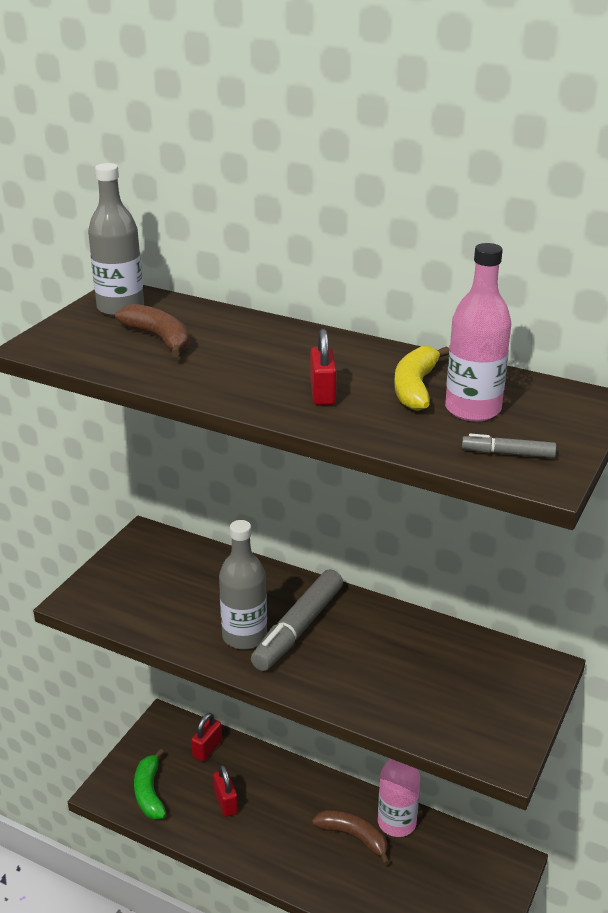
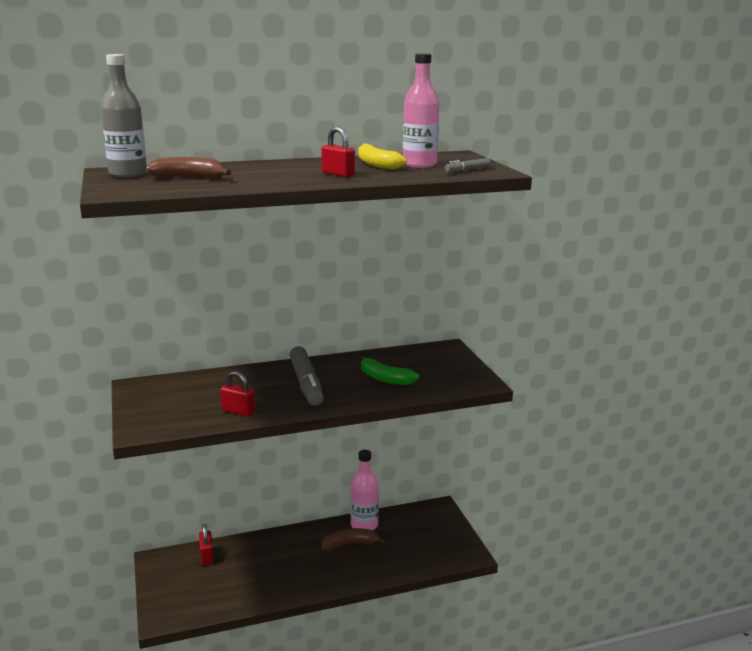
camera: 45 degrees left, 10 degrees down
(149, 792) = (195, 599): green banana -> green banana (385, 378)
(226, 802) = (254, 574): red padlock -> red padlock (238, 411)
(244, 636) = (281, 399): grey bottle -> none

